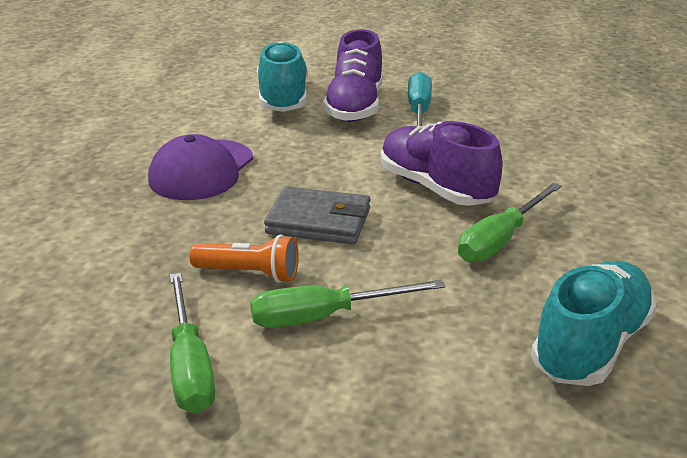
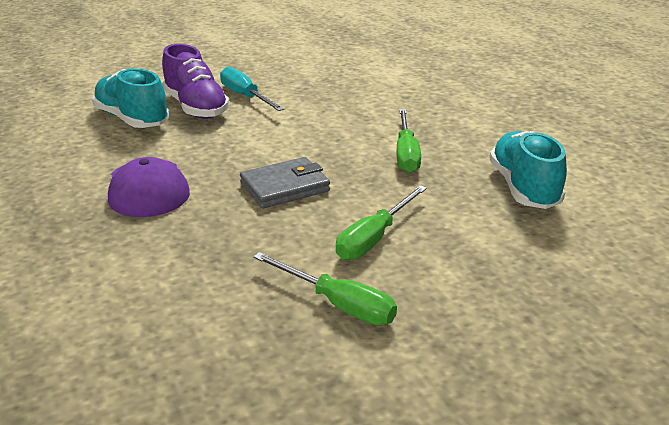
camera: 40 degrees left, 0 degrees up
(249, 274) = (290, 236): orange flashlight -> none
(435, 188) = (327, 139): purple shoe -> none

